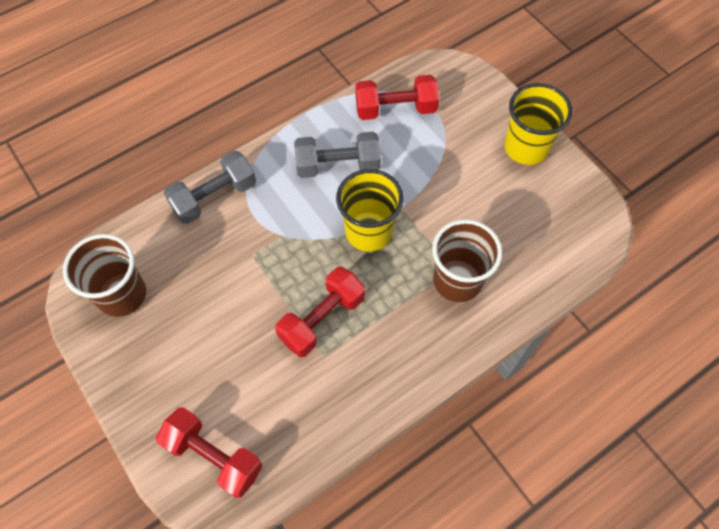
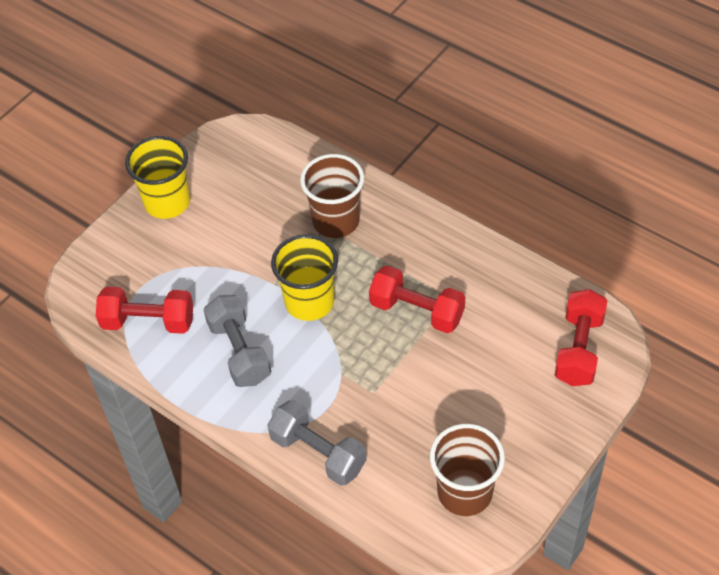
camera: 105 degrees left, 10 degrees down
(395, 109) = (148, 322): red dumbbell -> red dumbbell turned 60 degrees counterclockwise

